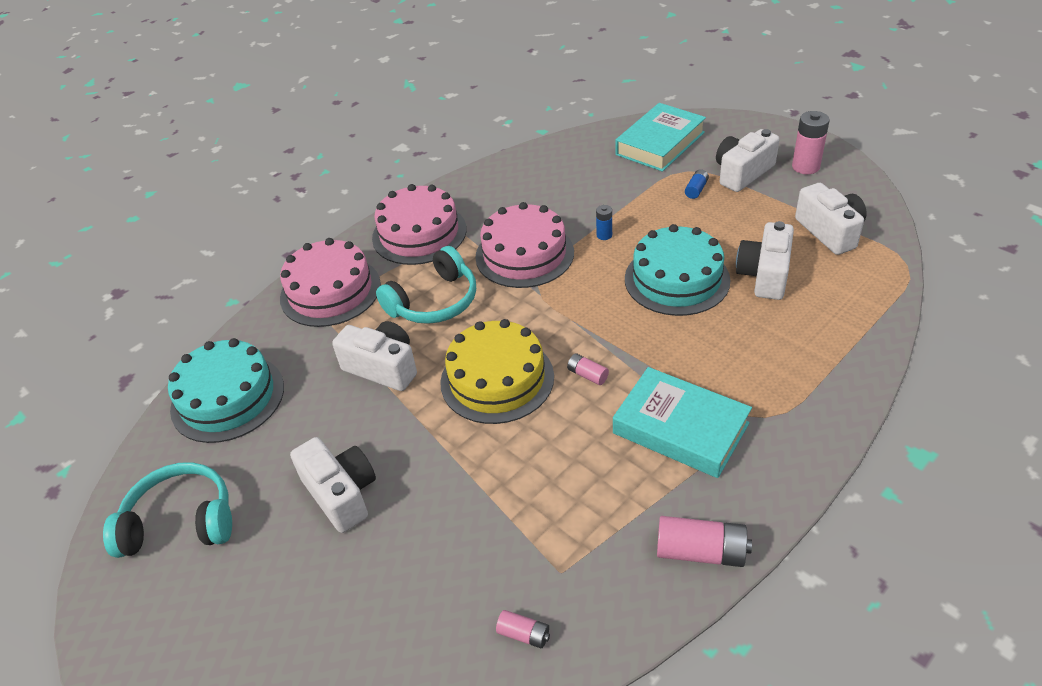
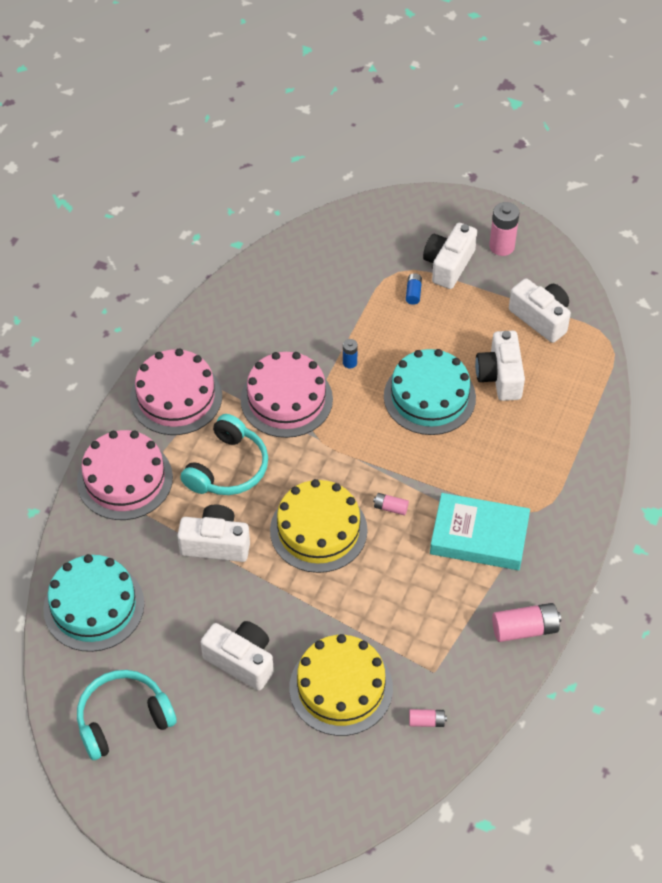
camera: 25 degrees left, 10 degrees up
(437, 558) = (341, 688): none -> yellow cake
(660, 143) = (361, 241): turquoise book -> none

